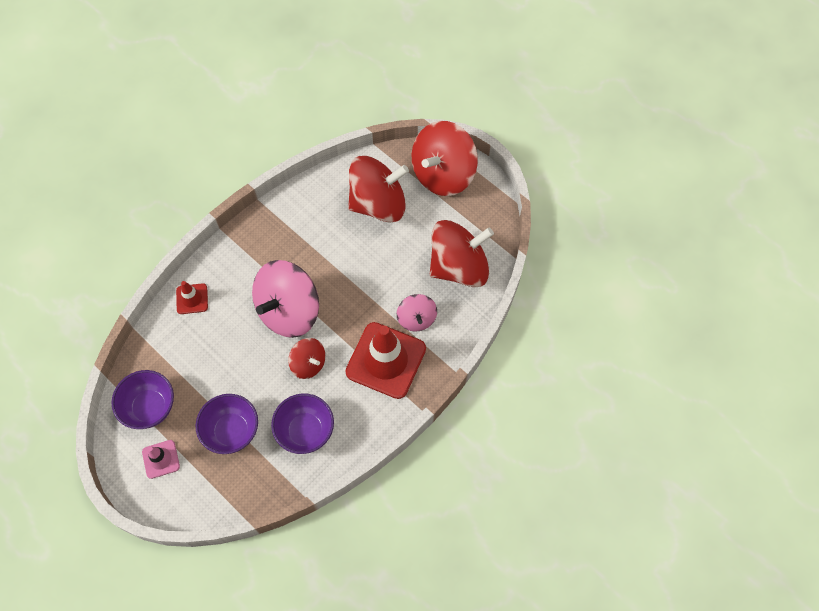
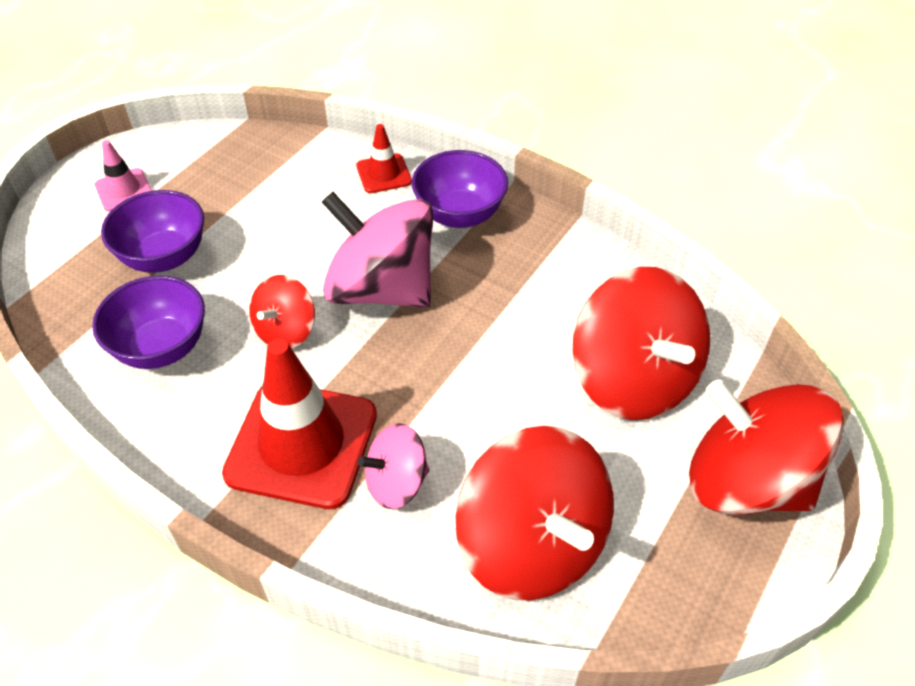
camera: 80 degrees right, 15 degrees down
(150, 407) = (204, 165): purple bowl -> purple bowl (459, 214)

